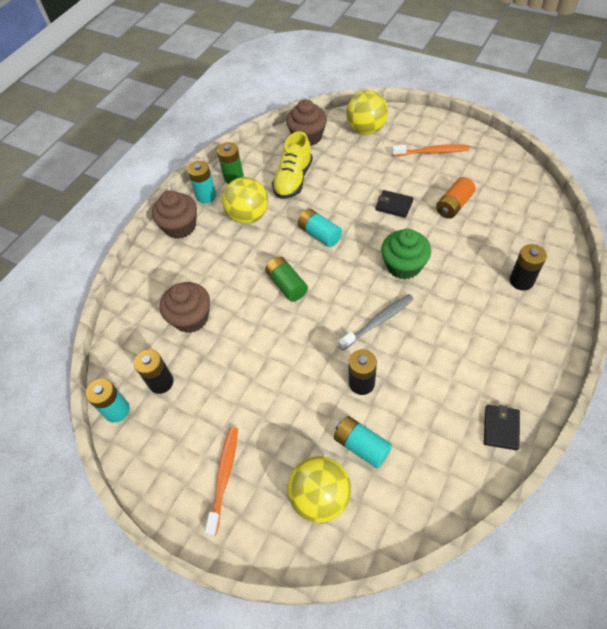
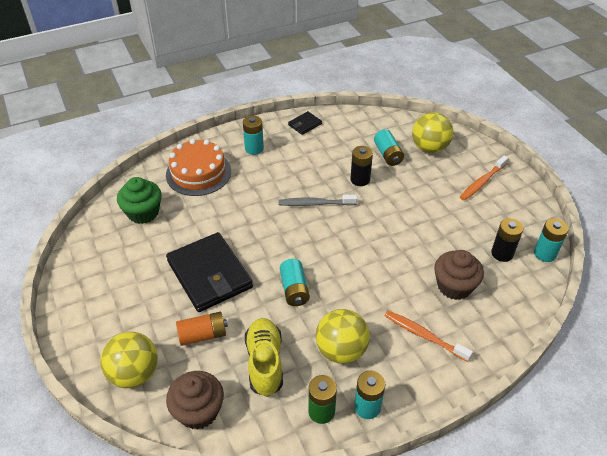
camera: 150 degrees left, 10 degrees down
(180, 226) = (417, 385): brown cupcake -> none
(287, 285) = (357, 265): green battery -> none
(293, 179) = (265, 363): yellow shoe -> yellow shoe turned 60 degrees counterclockwise
(394, 205) = (209, 274): black wallet -> black wallet, size x2.24
(403, 265) = (258, 226): green cupcake -> green cupcake (143, 212)
(432, 152) = (117, 302): orange toothbrush -> orange toothbrush (424, 335)
(454, 205) = (168, 244): orange battery -> orange battery (203, 335)
(510, 348) = (254, 148): none -> turquoise battery
(521, 281) = (198, 173): black battery -> orange cake

